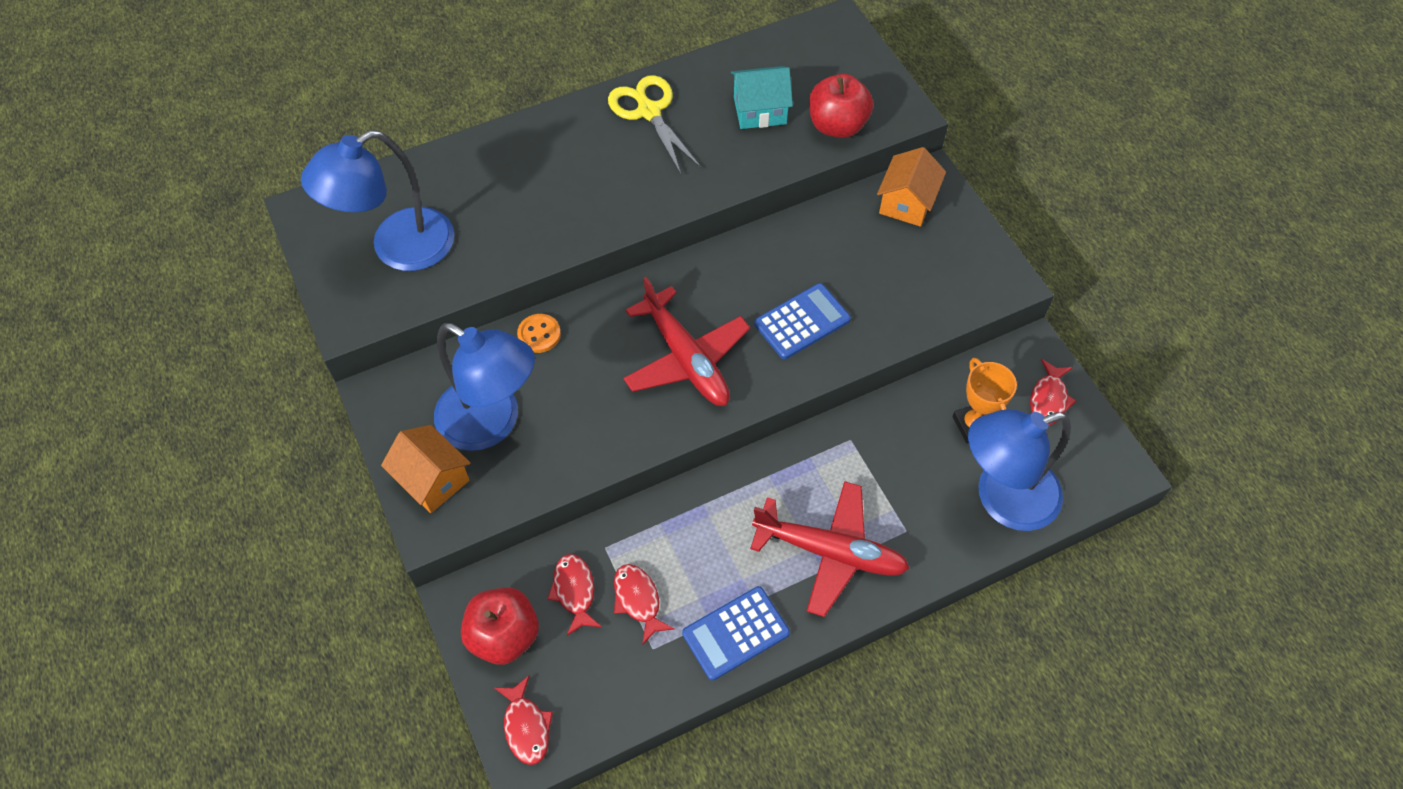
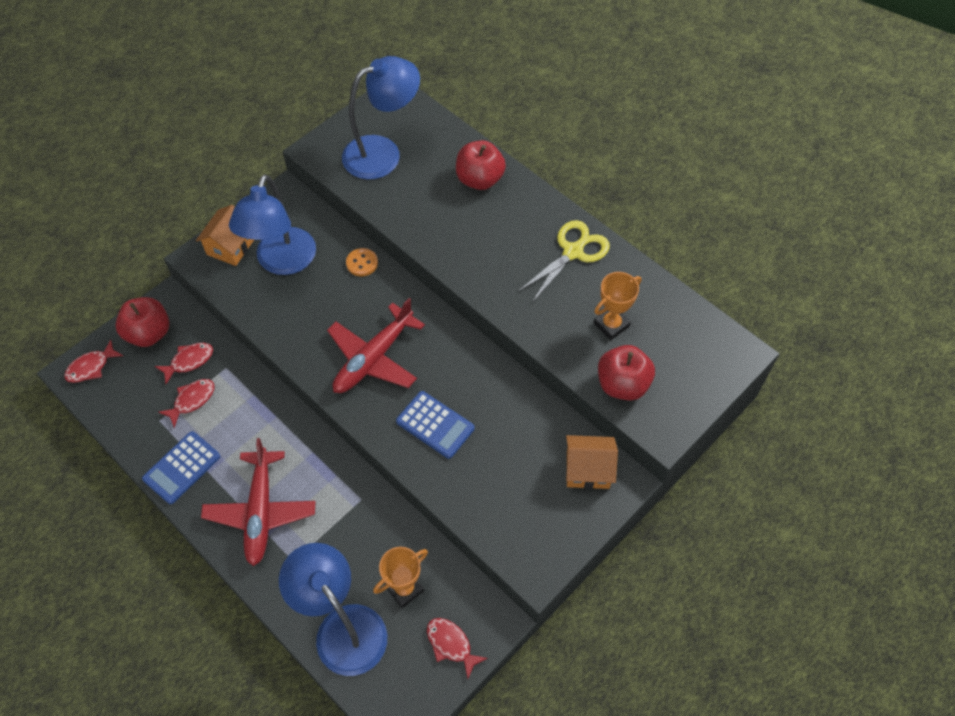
camera: 70 degrees right, 0 degrees up
(398, 248) = (383, 153): blue lamp -> blue lamp turned 120 degrees clockwise
(498, 163) = (479, 179): none -> red apple
(735, 633) = (182, 468): blue calculator -> blue calculator turned 90 degrees counterclockwise
(760, 110) = (611, 325): turquoise house -> orange trophy
(1048, 399) = (451, 644): red fish -> red fish turned 45 degrees clockwise

